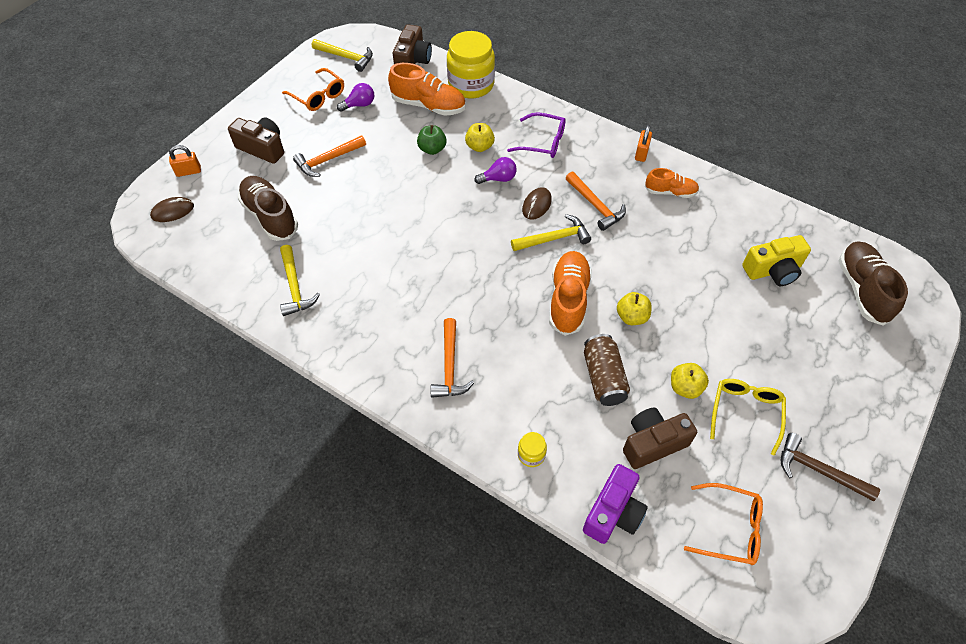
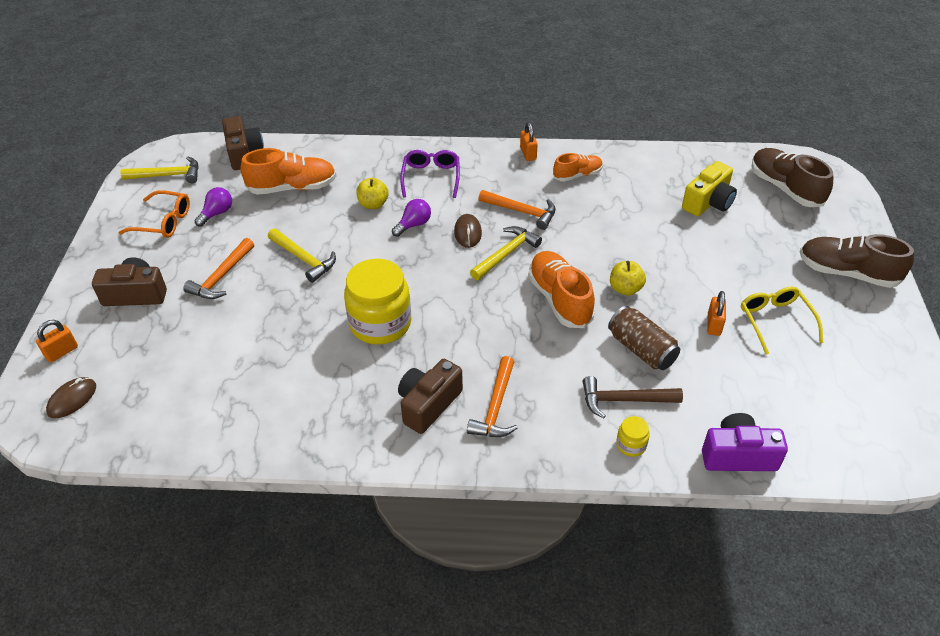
camera: 30 degrees left, 10 degrees down
(270, 216) = (196, 355): brown shoe -> brown shoe (847, 273)
(295, 286) = (278, 409): yellow hammer -> yellow hammer (304, 259)
(432, 149) = (327, 224): green apple -> none
(450, 366) = (496, 406): orange hammer -> orange hammer turned 45 degrees clockwise
(471, 85) = (322, 154): yellow jar -> yellow jar (380, 323)
(542, 142) = (431, 178): purple glasses -> purple glasses turned 75 degrees counterclockwise
(613, 512) = (738, 455): purple camera -> purple camera turned 90 degrees counterclockwise
(652, 443) = (724, 382): brown camera -> brown camera (428, 404)
(685, 387) = (714, 325): yellow apple -> orange padlock
(729, 528) = (835, 417): orange glasses -> none
(819, 471) = (863, 338): brown hammer -> brown hammer (624, 400)

